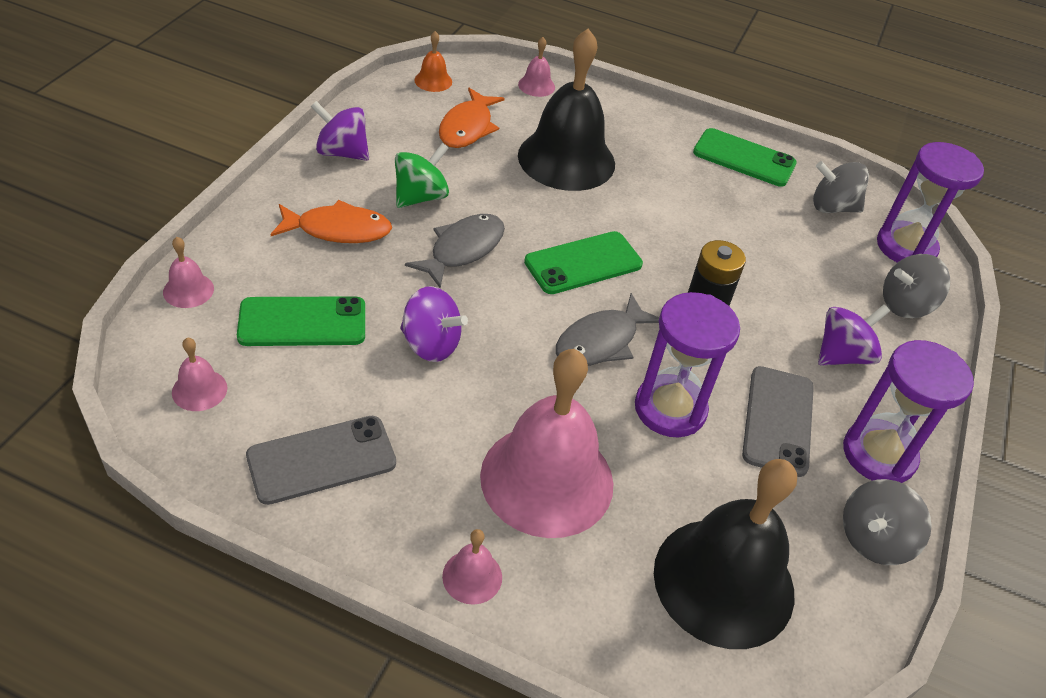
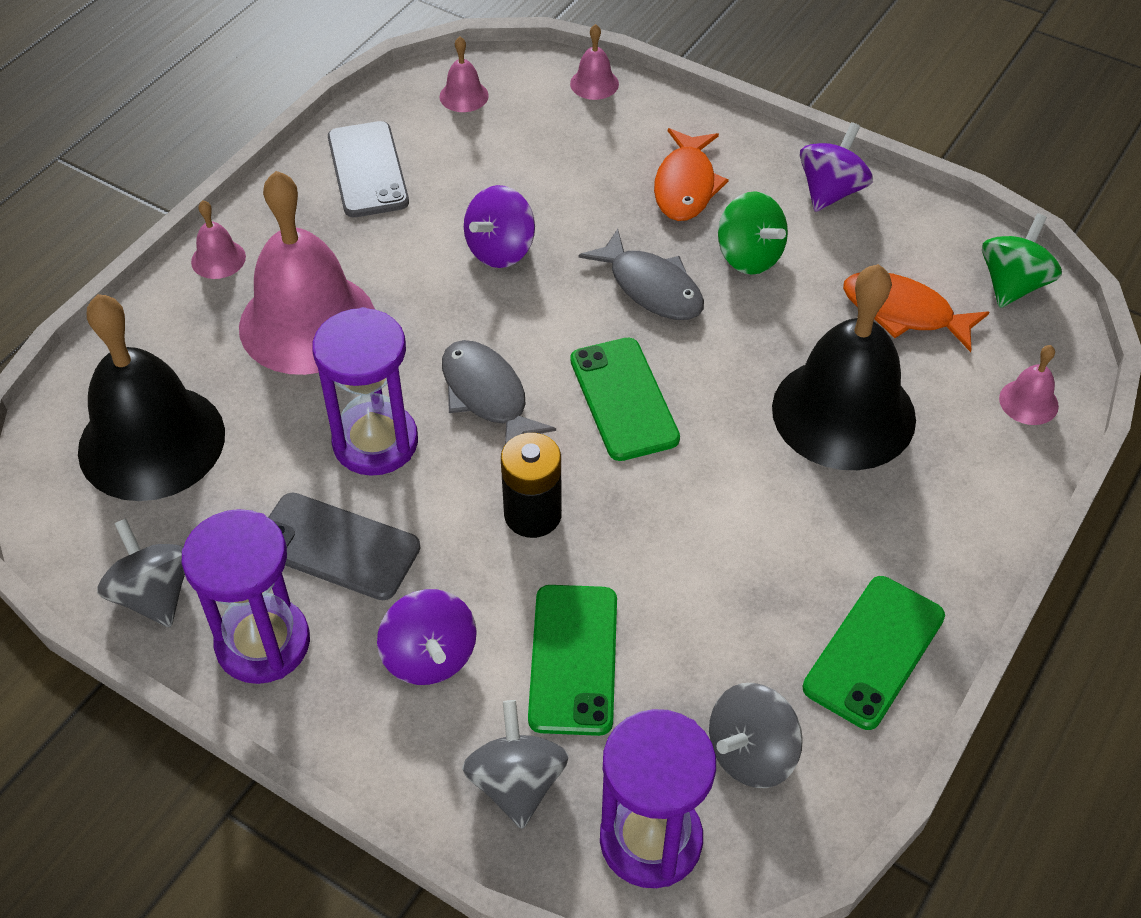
camera: 105 degrees right, 5 degrees up
(302, 322) = (543, 158): green phone -> green phone (573, 659)
(433, 81) = (1012, 285): orange bell -> green spinning top
(832, 207) = (751, 754): grey spinning top -> grey spinning top turned 150 degrees counterclockwise

